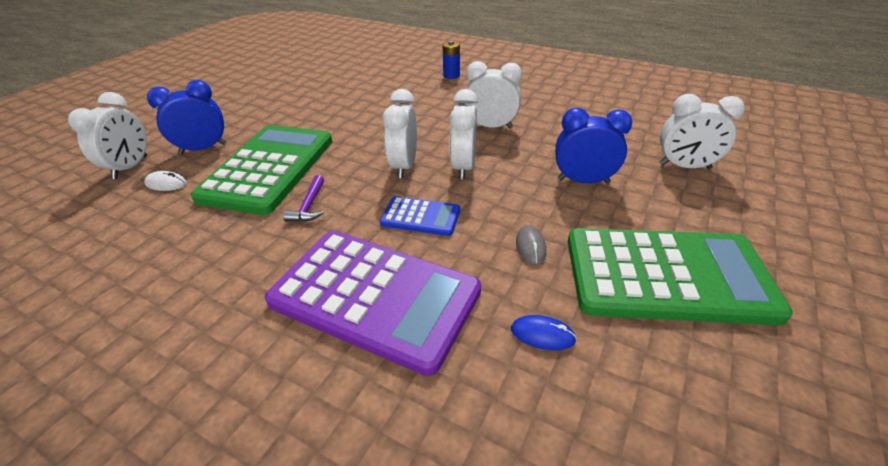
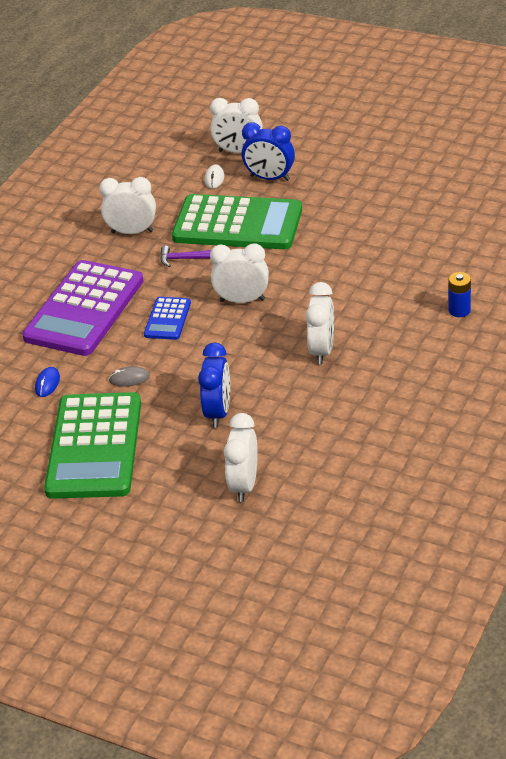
camera: 90 degrees right, 0 degrees up
(203, 149) = (270, 178): blue clock -> blue clock turned 135 degrees clockwise
(463, 167) = (241, 336): white clock -> white clock (132, 232)

